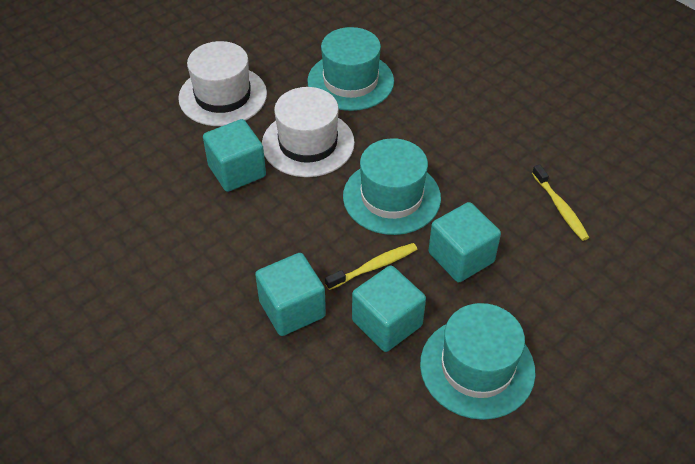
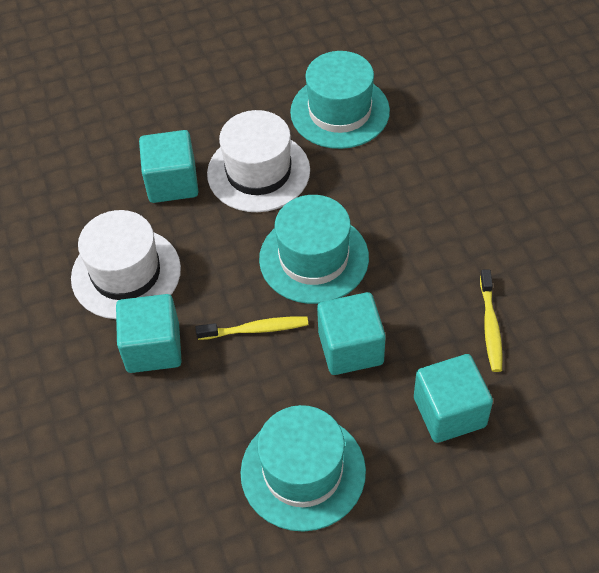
camera: 25 degrees right, 5 degrees up
(223, 96) = (199, 93): white hat -> white hat (126, 273)
(387, 323) = (237, 394): turquoise cube -> turquoise cube (449, 412)

